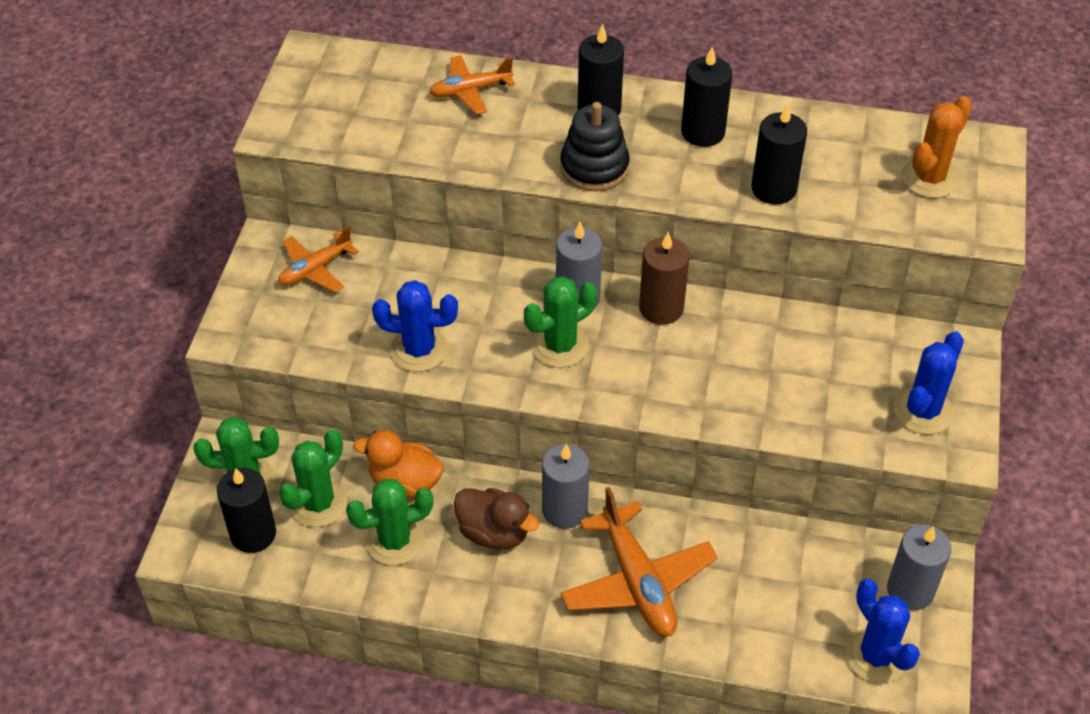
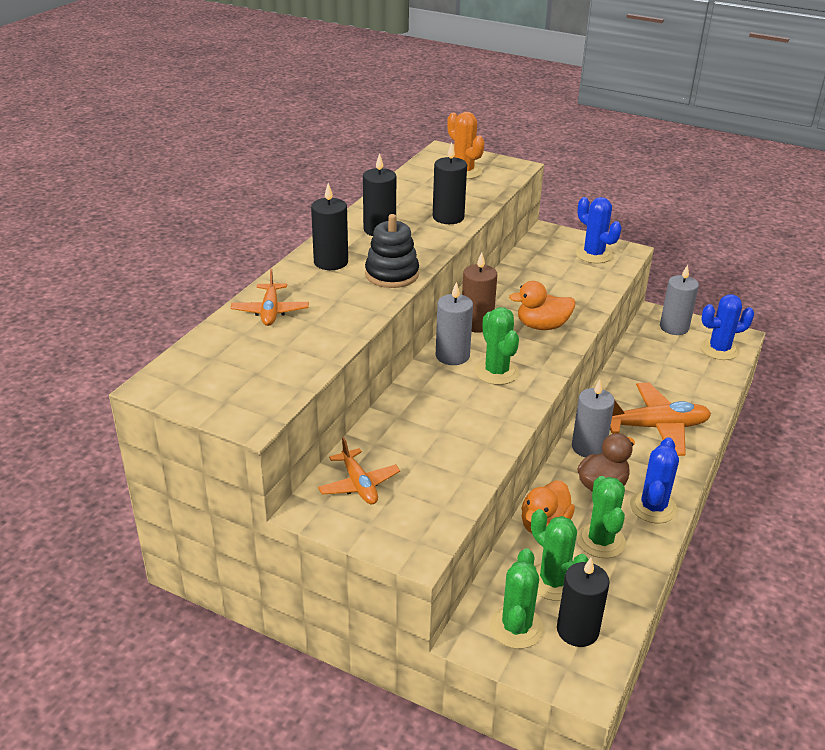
camera: 75 degrees left, 15 degrees down
(419, 350) = (476, 440): blue cactus -> blue cactus (653, 507)
(687, 376) = (542, 326): none -> orange duck

